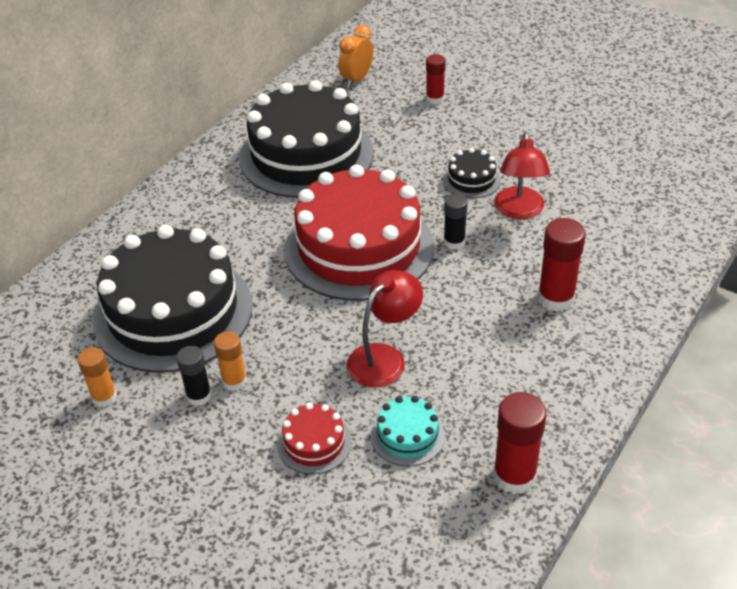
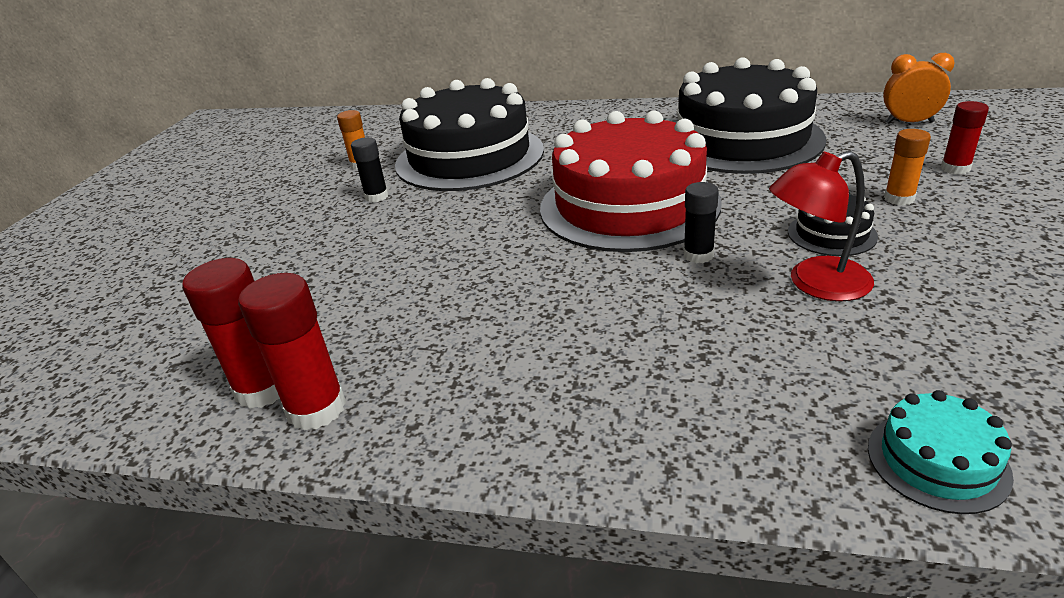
camera: 70 degrees right, 10 degrees down
(234, 381) = (400, 205): orange glue stick -> orange glue stick (899, 199)
(314, 443) = (336, 264): red cake -> none
(384, 358) = (470, 267): red lamp -> none
(407, 435) = (361, 313): turquoise cake -> turquoise cake (937, 461)
(556, 298) = (664, 361): red glue stick -> red glue stick (263, 389)

